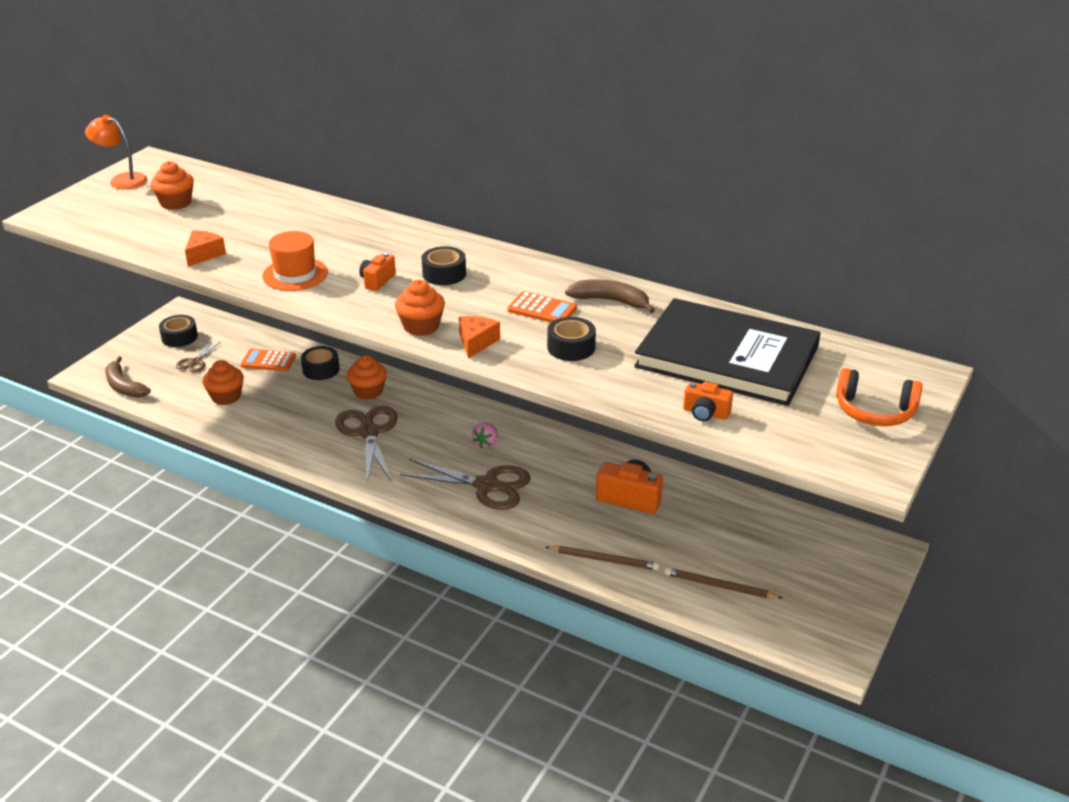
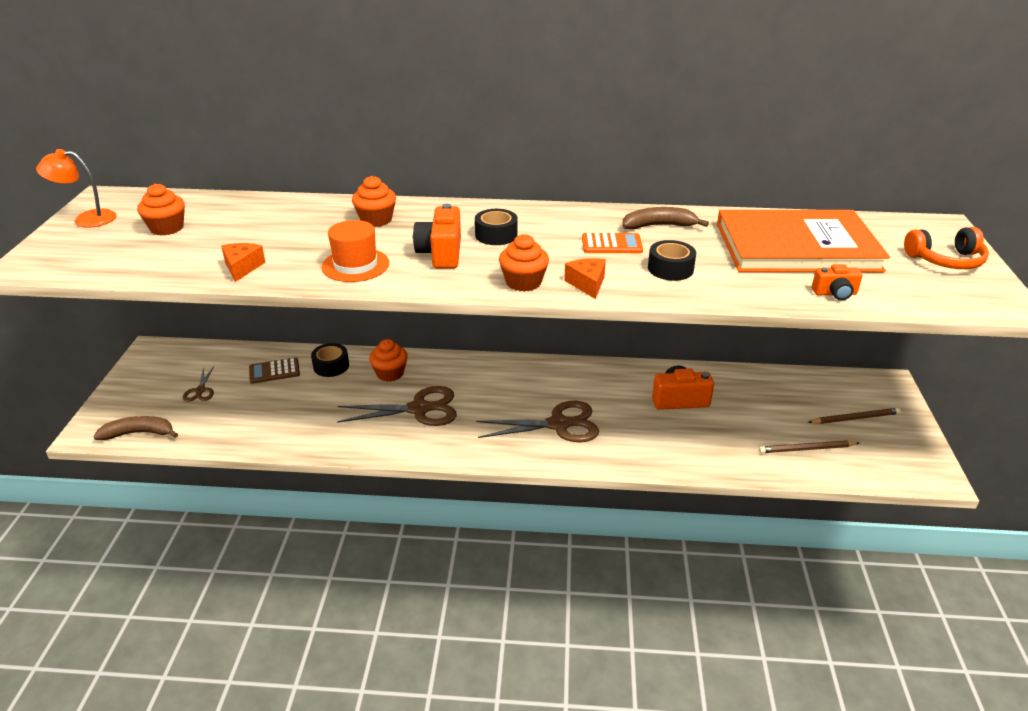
camera: 25 degrees left, 0 degrees up
(124, 386) = (139, 433): brown banana -> brown banana turned 150 degrees clockwise
(179, 337) = (167, 372): black tape -> none
(226, 397) = (256, 414): orange cupcake -> orange cupcake (376, 220)
(268, 361) = (274, 371): orange calculator -> brown calculator
(368, 433) = (419, 409): brown scissors -> brown scissors turned 120 degrees clockwise
(377, 281) = (441, 253): orange camera -> orange camera, size x1.67
(486, 443) = (528, 389): pink strawberry -> none
(603, 559) = (704, 456): brown pencil -> brown pencil (854, 418)
(727, 357) = (796, 247): black book -> orange book

